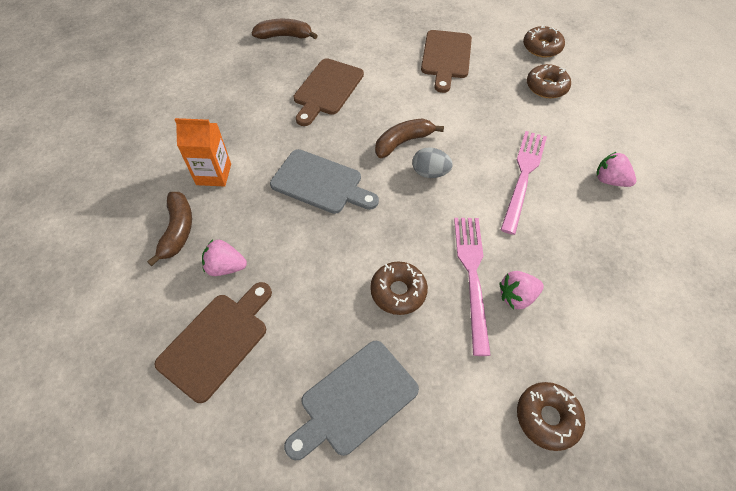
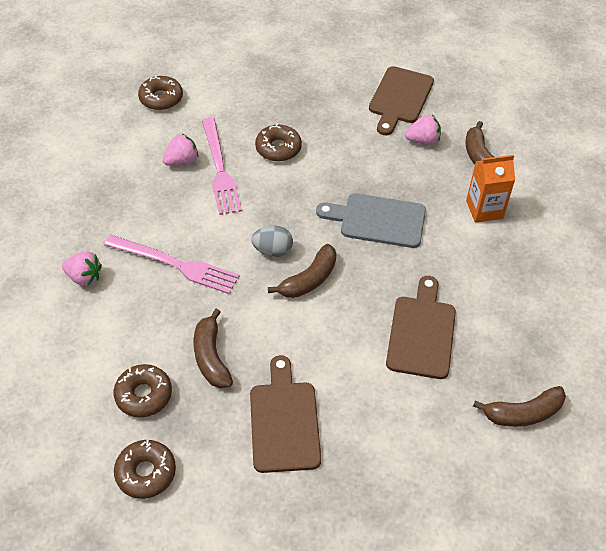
camera: 165 degrees right, 5 degrees down
(354, 400) = (291, 86): grey cutting board -> none
(494, 101) = (211, 357): none -> brown banana
(523, 176) = (175, 265): pink fork -> pink fork turned 75 degrees counterclockwise

